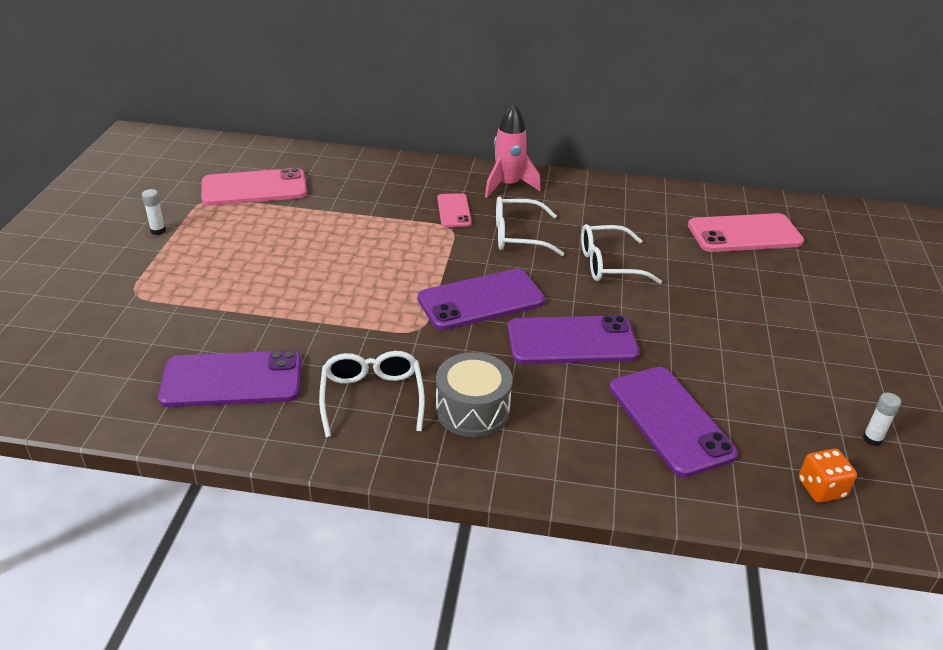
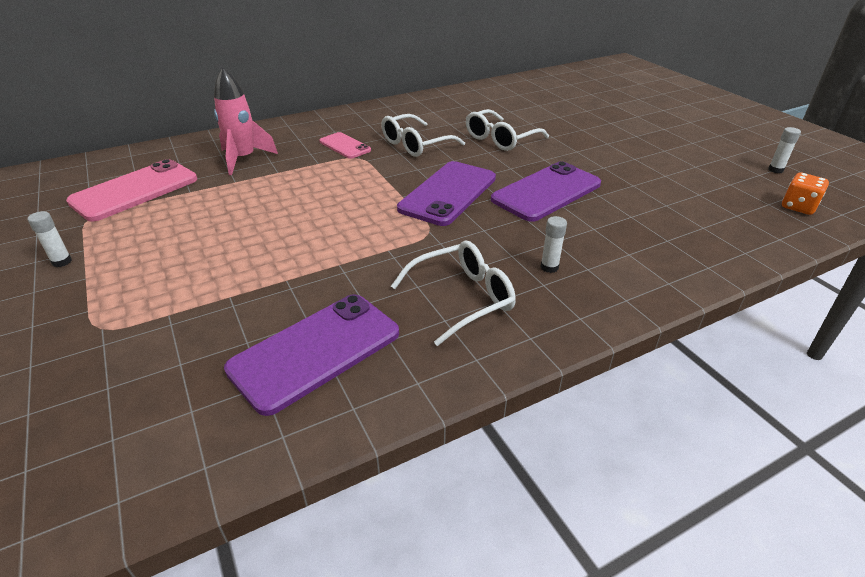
camera: 35 degrees left, 0 degrees up
(372, 397) = (463, 298): white glasses -> white glasses turned 105 degrees clockwise
(472, 410) = (549, 267): grey drum -> white glue stick
(508, 185) = (364, 118): pink rocket -> pink rocket (244, 159)
(670, 420) = (673, 210): purple phone -> none
(744, 234) = (552, 95): pink phone -> none

